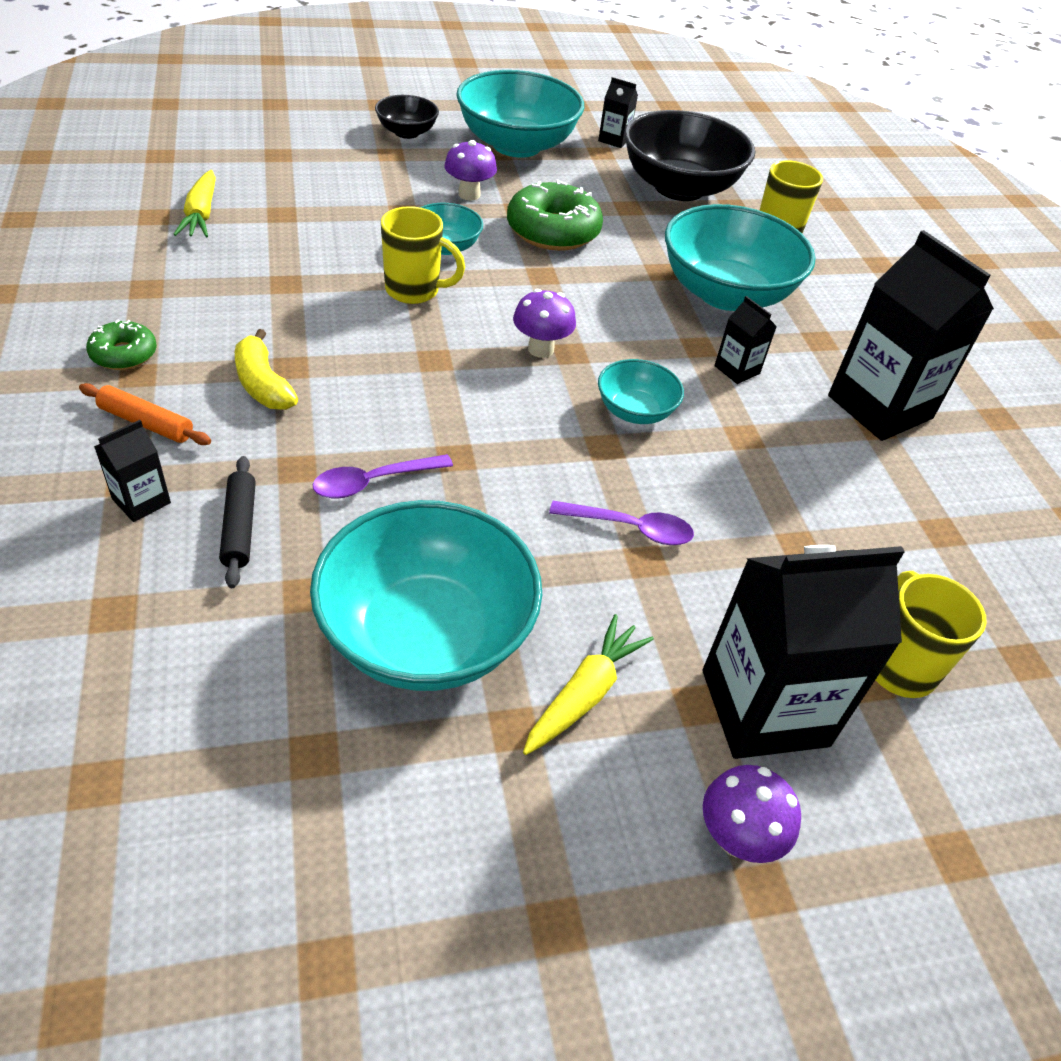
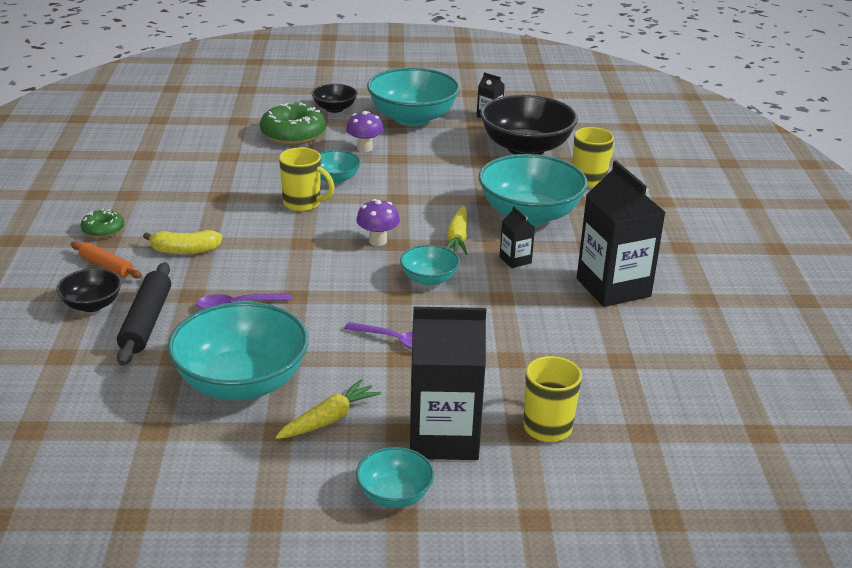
camera: 15 degrees right, 15 degrees down
(141, 501) = (92, 305): black carton -> black bowl
(201, 214) = (175, 155): yellow carrot -> yellow carrot (457, 238)
(240, 527) = (146, 322): black rolling pin -> black rolling pin, size x1.60
(263, 384) = (185, 250): yellow banana -> yellow banana turned 75 degrees counterclockwise
(553, 231) = (417, 172): green donut -> green donut (293, 134)
(737, 838) = (394, 495): purple mushroom -> turquoise bowl

